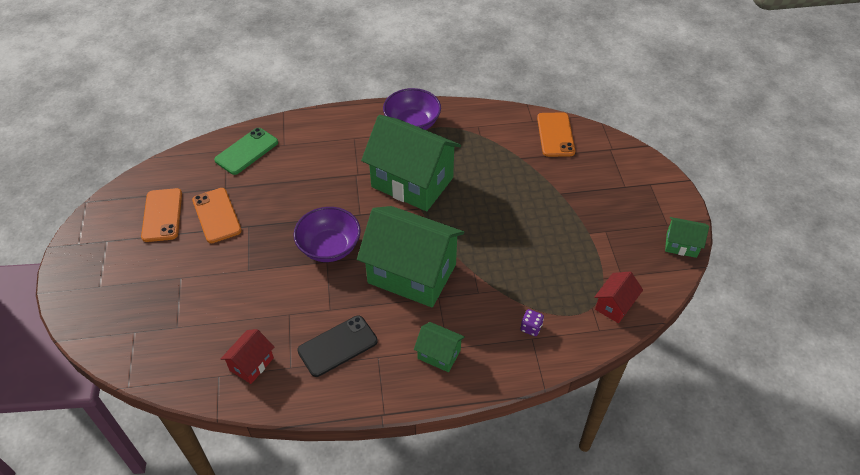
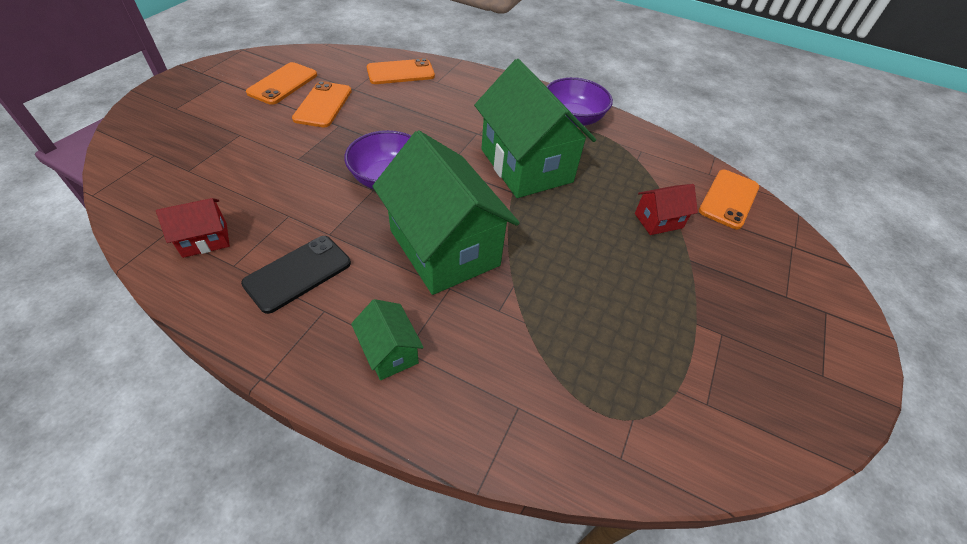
camera: 30 degrees right, 0 degrees up
(246, 151) = (400, 72): green phone -> orange phone
(337, 346) = (298, 273): black phone -> black phone turned 45 degrees counterclockwise
(531, 328) = (528, 393): purple dice -> none
(614, 305) = (669, 438): red house -> red house (658, 220)
(681, 245) = (831, 416): green house -> none

